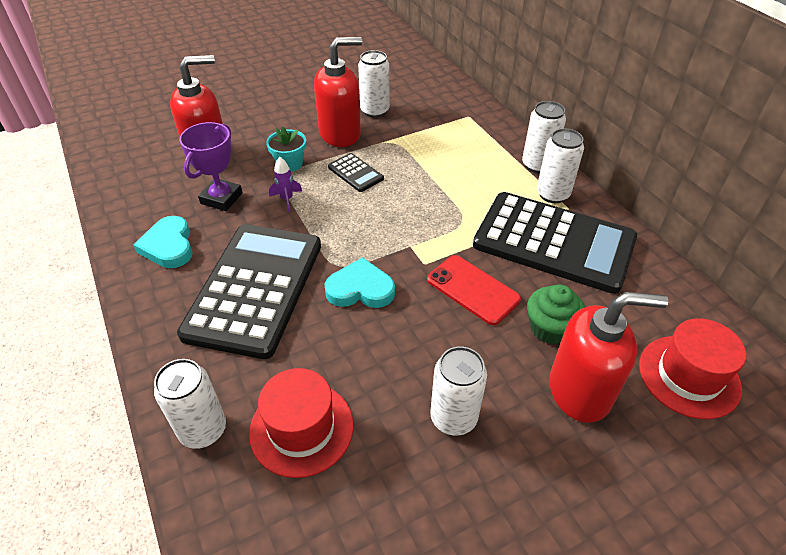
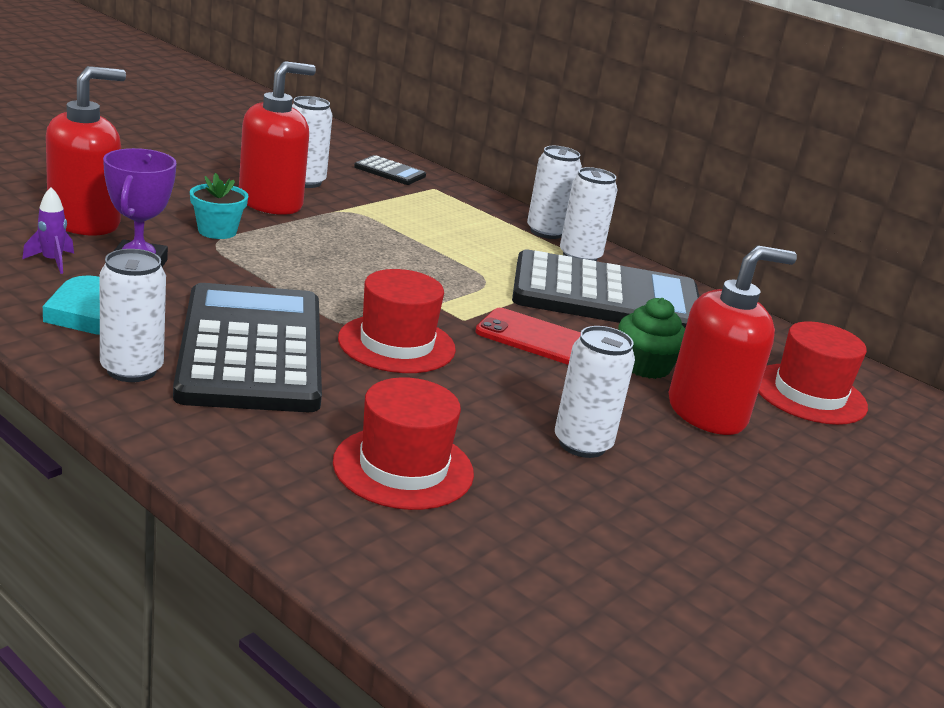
camera: 25 degrees left, 20 degrees down
(203, 430) = (271, 480): white can -> white can (131, 370)
(287, 199) = (237, 265): purple rocket -> purple rocket (52, 261)
(355, 173) = (318, 240): black calculator -> black calculator (390, 171)
(360, 289) = (396, 344): turquoise heart -> red hat

